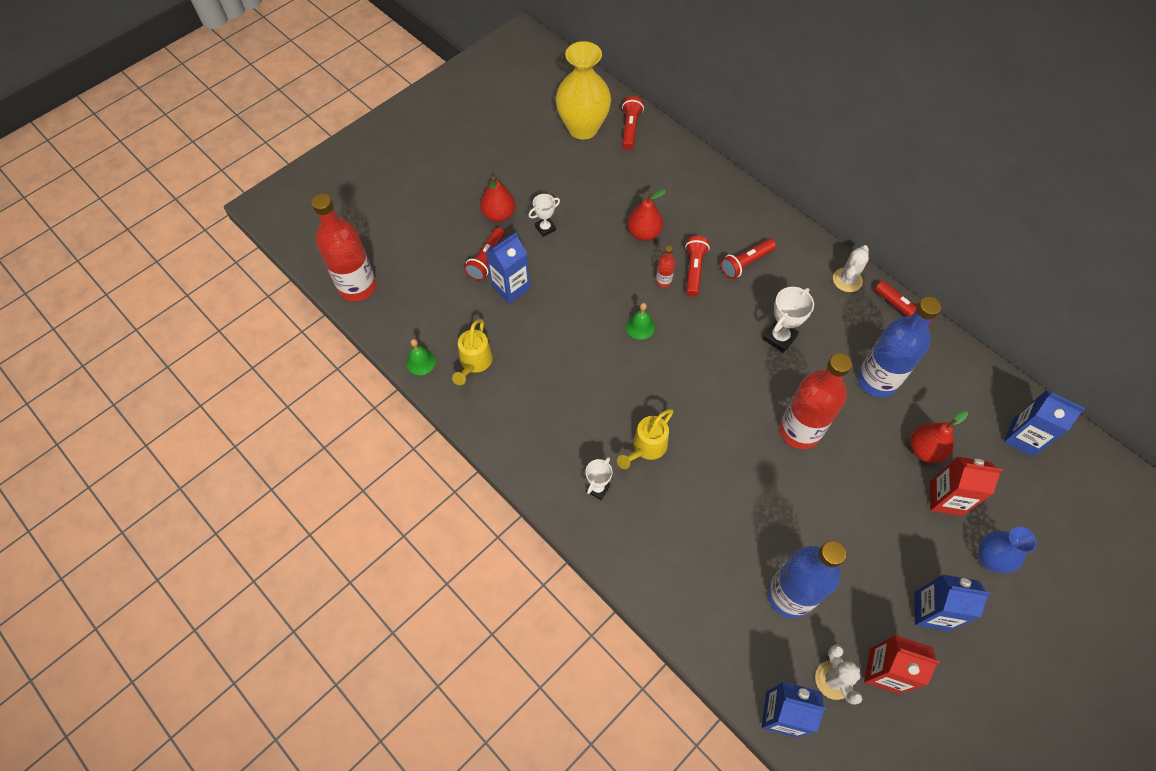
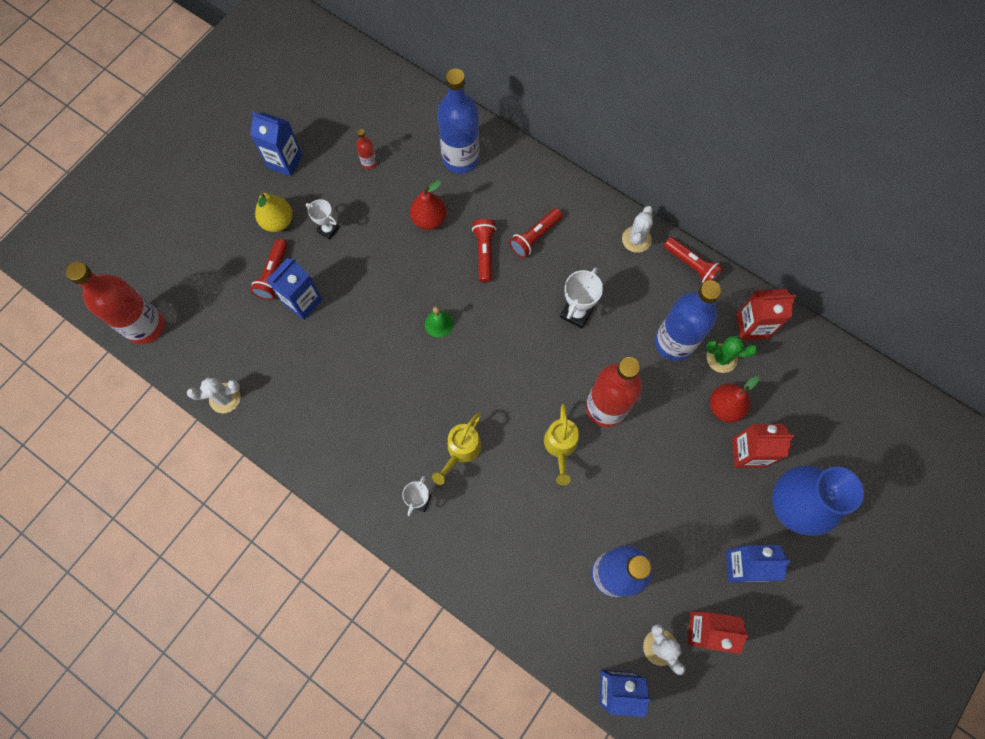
camera: 10 degrees left, 10 degrees up
(421, 362) = (225, 398): green bell -> white cactus
(474, 363) = (279, 390): yellow watering can -> yellow watering can (560, 446)
(499, 214) = (278, 221): red pear -> yellow pear
(545, 228) = (328, 229): white trophy -> white trophy turned 75 degrees clockwise
(583, 128) = (350, 108): yellow vase -> none
(630, 129) = (400, 101): red flashlight -> none
(663, 281) = (455, 270): red bottle -> red bottle (369, 163)
(681, 185) = (460, 159): none -> blue bottle
(925, 402) = (721, 358): none -> green cactus
(959, 377) = (752, 326): none -> red carton
(989, 559) = (791, 506): blue vase -> blue vase, size x1.74
(1023, 437) = (814, 378): blue carton -> blue carton (285, 161)

